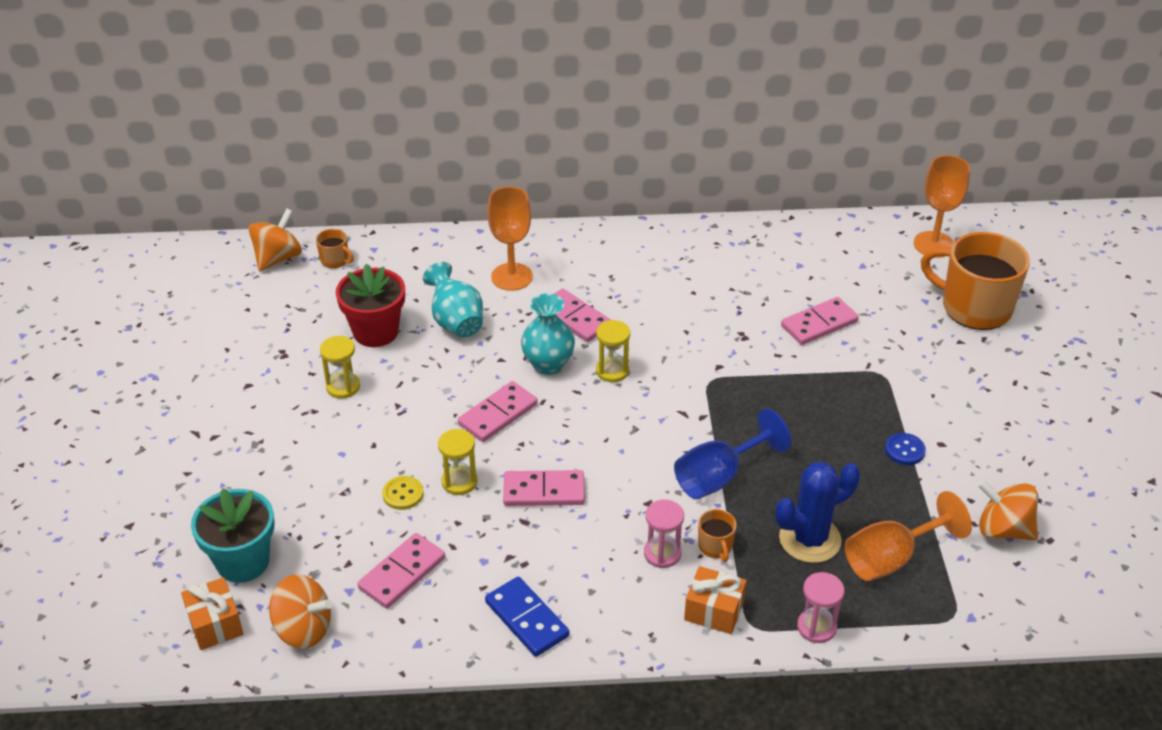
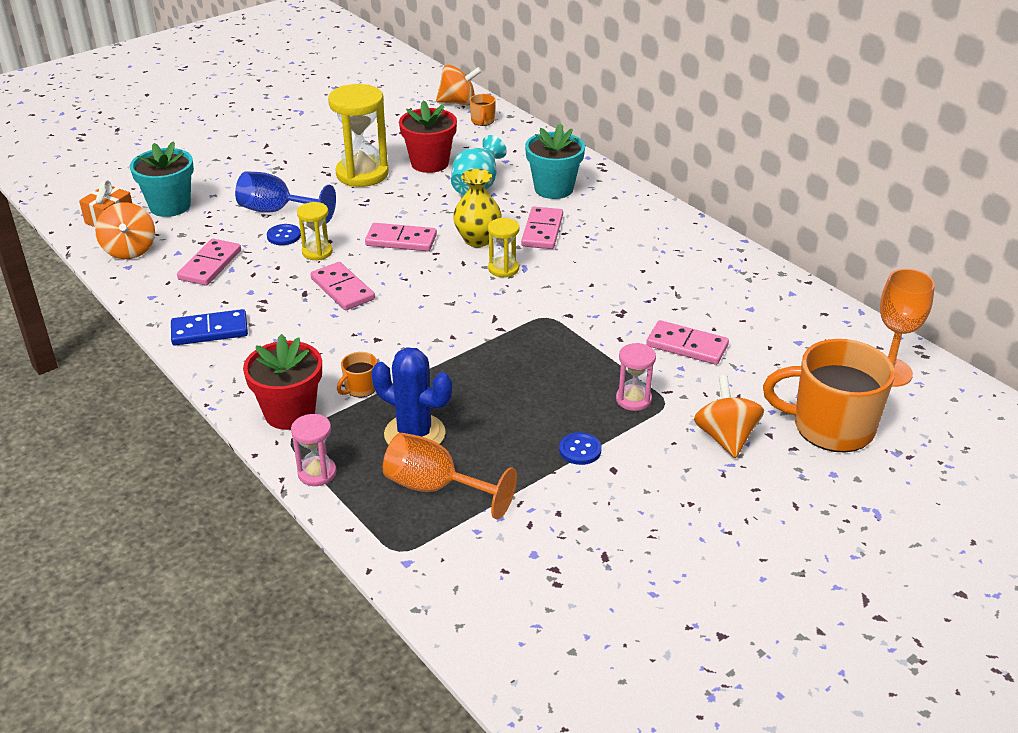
camera: 55 degrees right, 5 degrees down
(343, 387) = (362, 174): yellow hourglass -> yellow hourglass, size x1.91
(402, 573) = (210, 265): pink domino -> pink domino turned 75 degrees counterclockwise
(403, 494) = (284, 236): yellow button -> blue button
(512, 277) = (553, 189): orange goblet -> turquoise flower pot
(527, 619) = (210, 331): blue domino -> blue domino turned 60 degrees clockwise
(548, 364) = (477, 239): turquoise vase -> yellow vase
(662, 553) = (328, 365): pink hourglass -> pink hourglass (633, 399)
(714, 611) = (290, 413): orange gift -> red flower pot
(719, 476) = (440, 361): blue goblet -> blue goblet (277, 211)
(974, 307) = (830, 427): orange mug -> orange mug turned 75 degrees counterclockwise
(1003, 529) = (540, 547): orange spinning top -> orange spinning top (725, 437)

